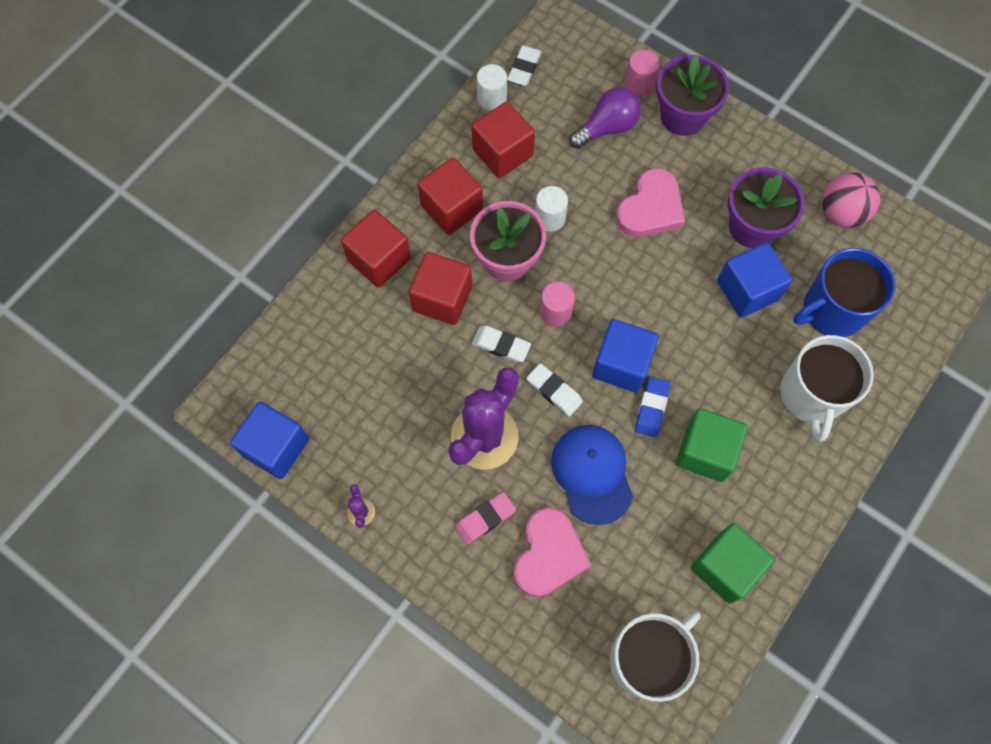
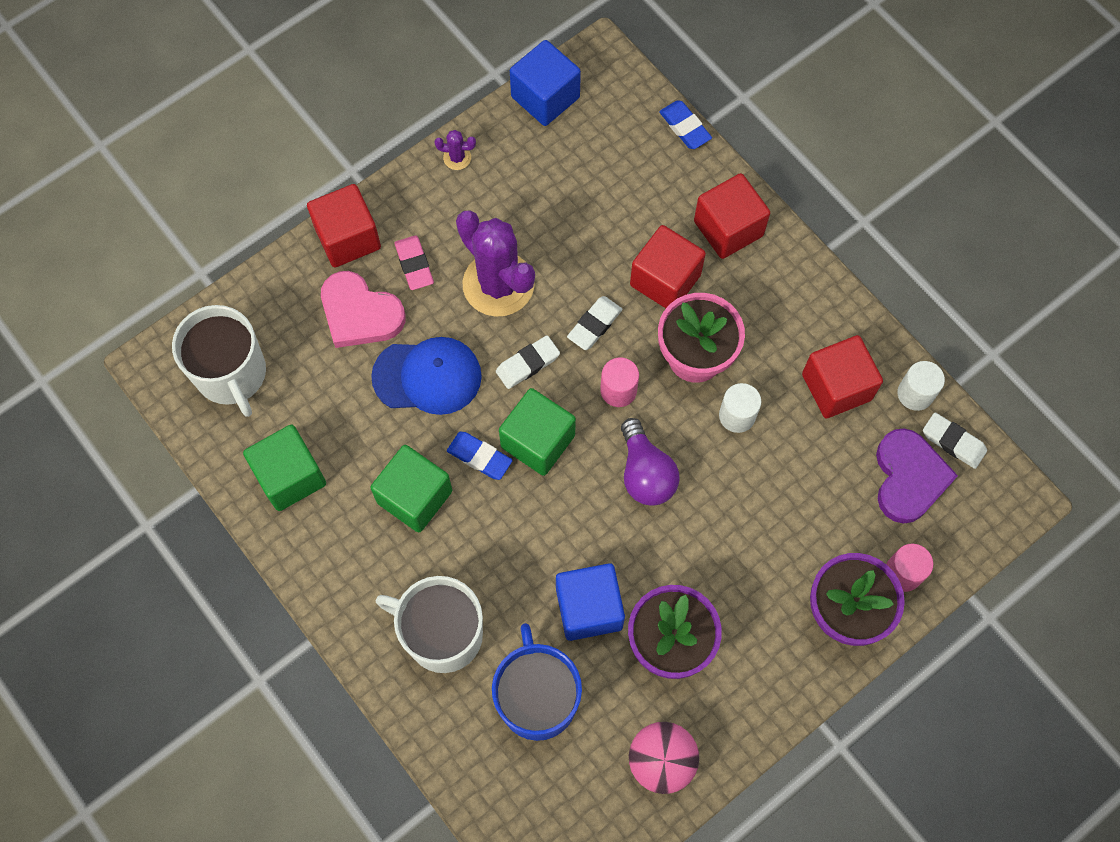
camera: 105 degrees right, 0 degrees up
(284, 316) = (685, 127): none -> blue eraser
(451, 208) = (775, 315): red cube -> red cube (348, 238)
(563, 92) = (908, 478): none -> purple heart
(607, 128) = (846, 515): purple light bulb -> purple light bulb (645, 473)
(621, 364) = (538, 441): blue cube -> green cube
(650, 208) = (723, 532): pink heart -> none

